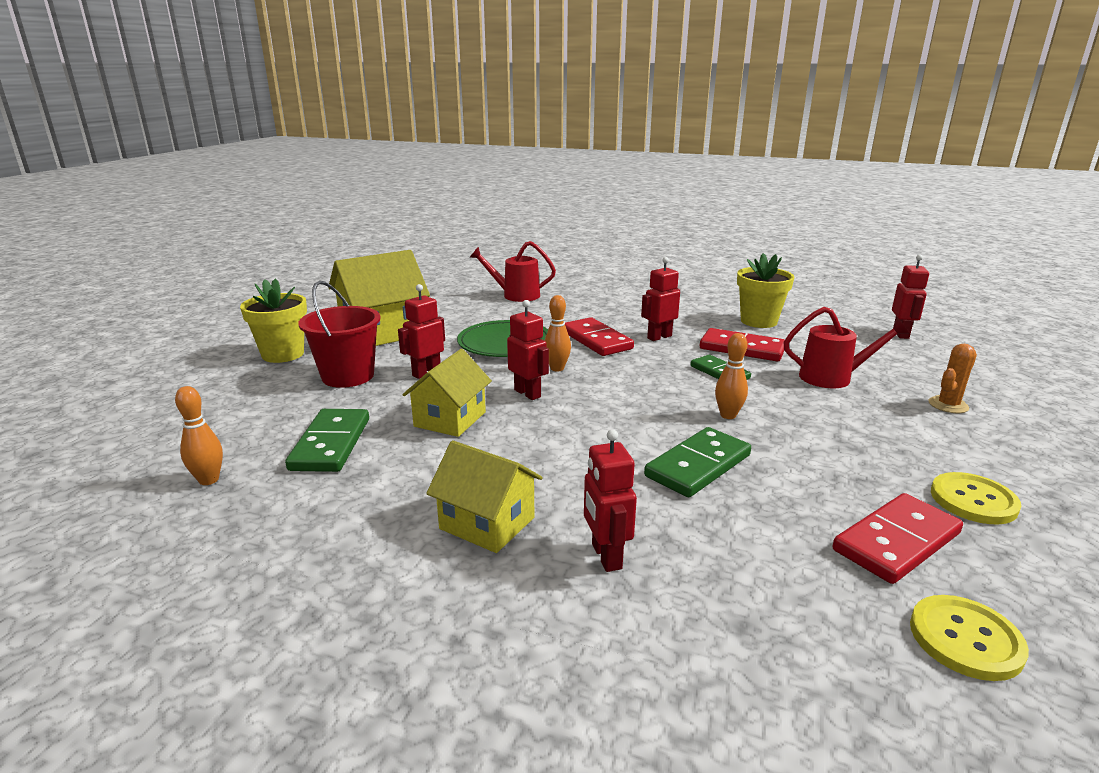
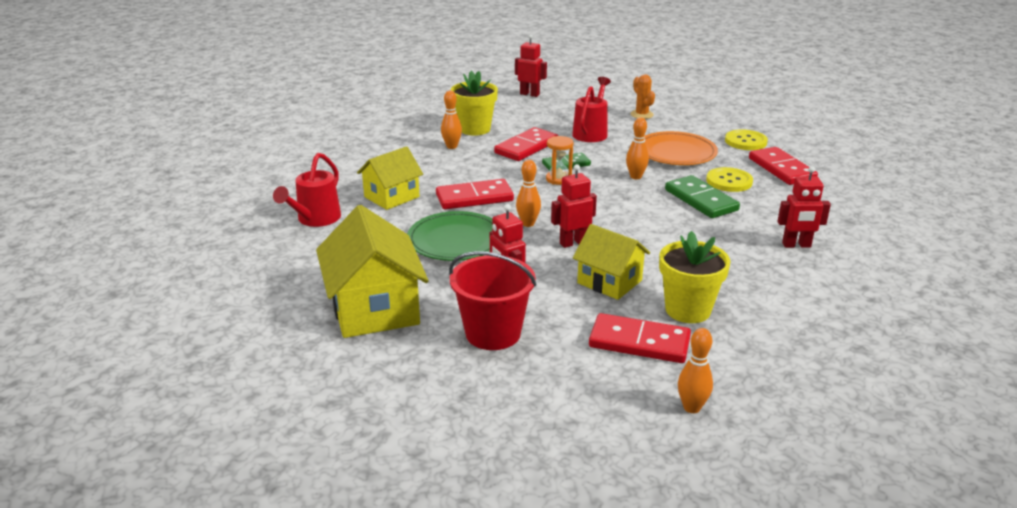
camera: 75 degrees left, 5 degrees up
(283, 354) = (403, 380): yellow flower pot -> yellow flower pot (687, 310)
(331, 444) = (639, 342): green domino -> red domino
(487, 523) = (762, 279): yellow house -> yellow house (392, 197)
(659, 337) = (484, 171): red robot -> none
(675, 372) = (558, 179): none -> orange hourglass
(702, 318) = (452, 146): none -> orange bowling pin
(841, 439) = (676, 153): none -> orange plate
(965, 639) = (851, 176): yellow button -> yellow button (729, 181)

